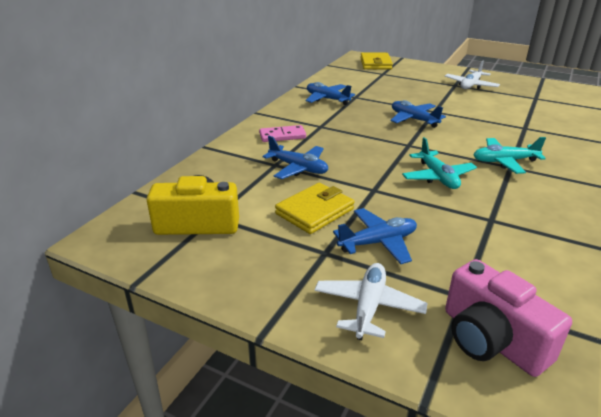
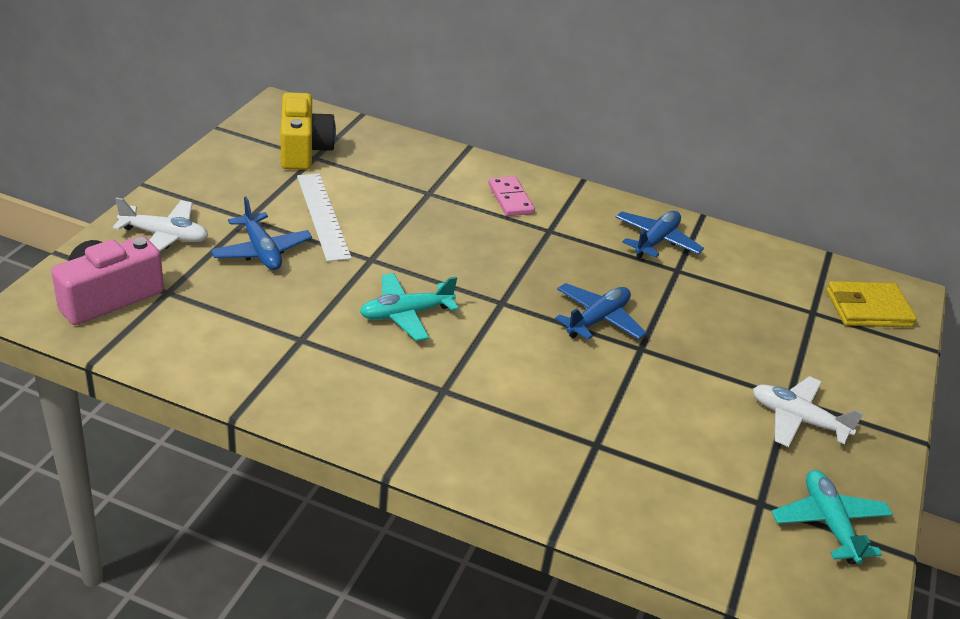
camera: 80 degrees right, 5 degrees up
(298, 168) = (421, 208): blue plane -> none
(315, 211) = (323, 216): yellow wallet -> white ruler
(504, 161) = (459, 387): turquoise plane -> turquoise plane (829, 523)

